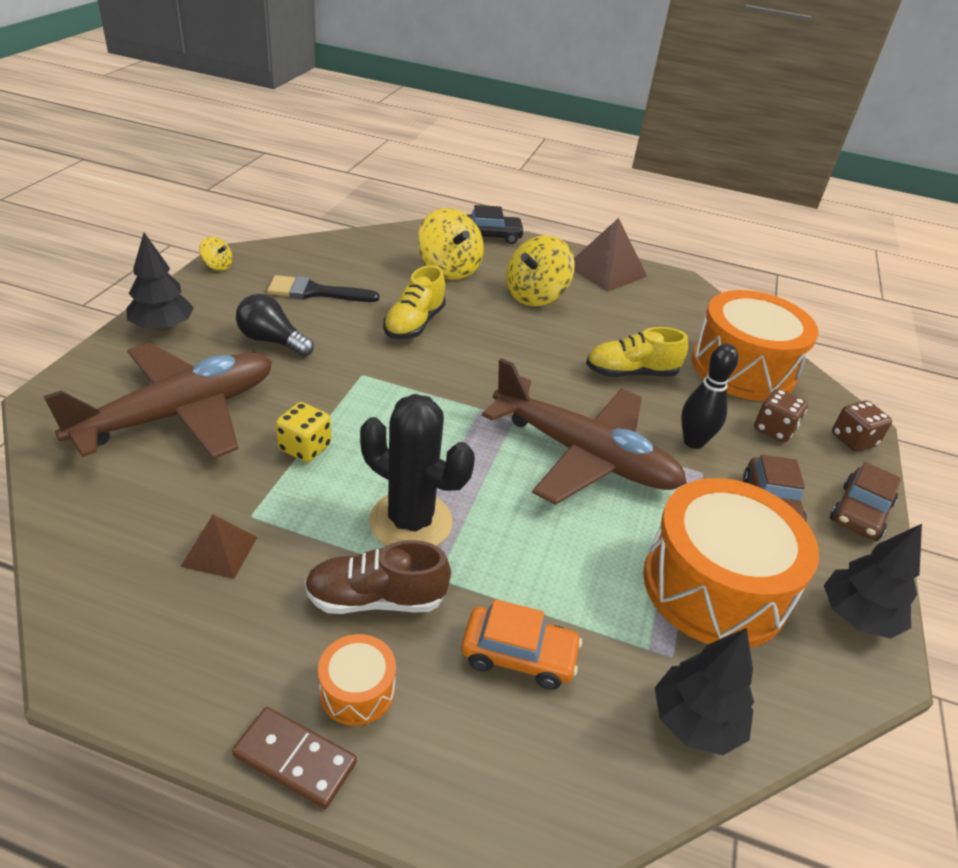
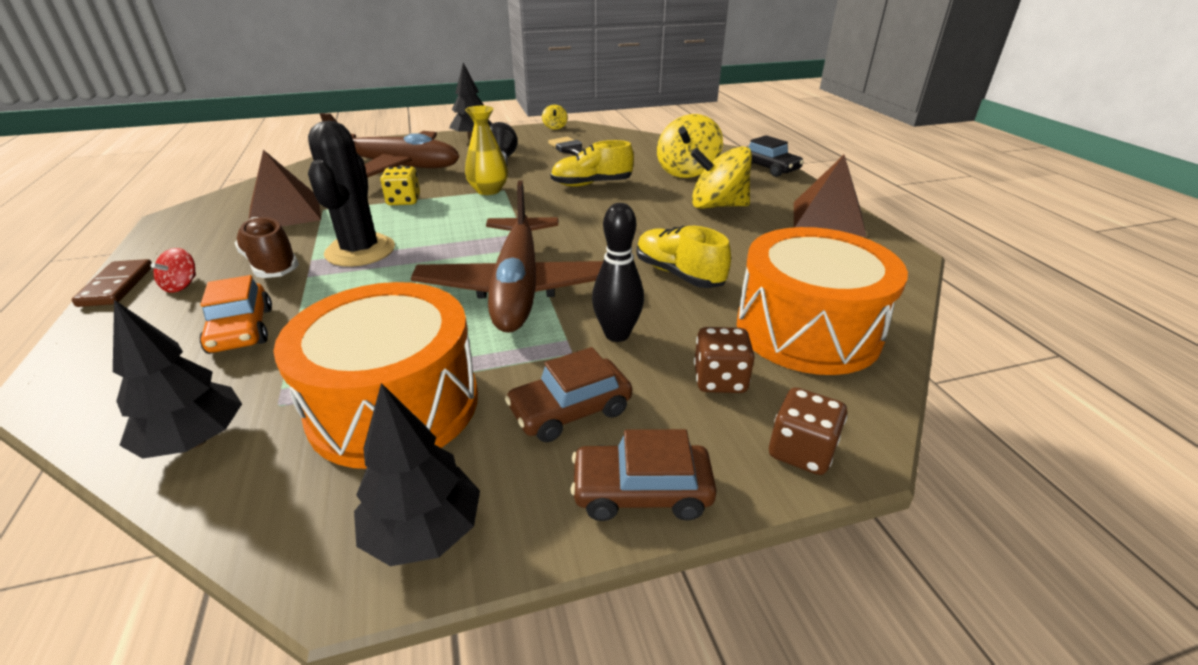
camera: 60 degrees right, 5 degrees down
(219, 551) = (285, 213): brown pyramid -> brown pyramid, size x1.75
(350, 384) = (488, 190): none -> yellow vase
(357, 690) = (182, 285): orange drum -> red spinning top

